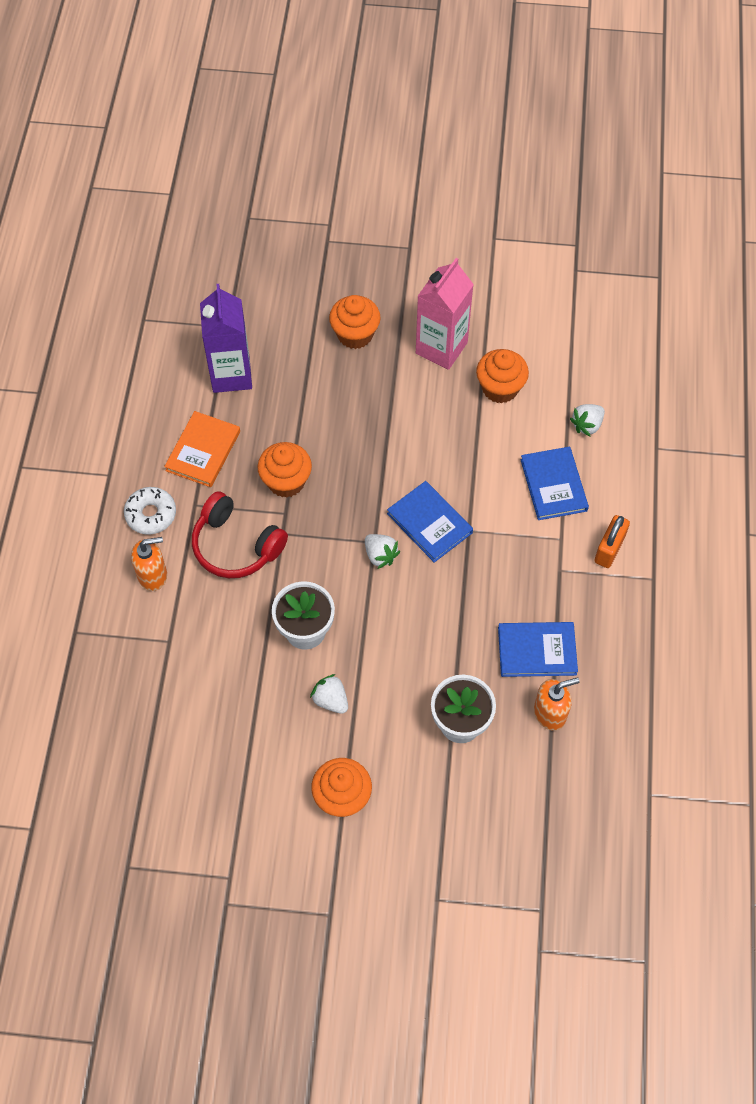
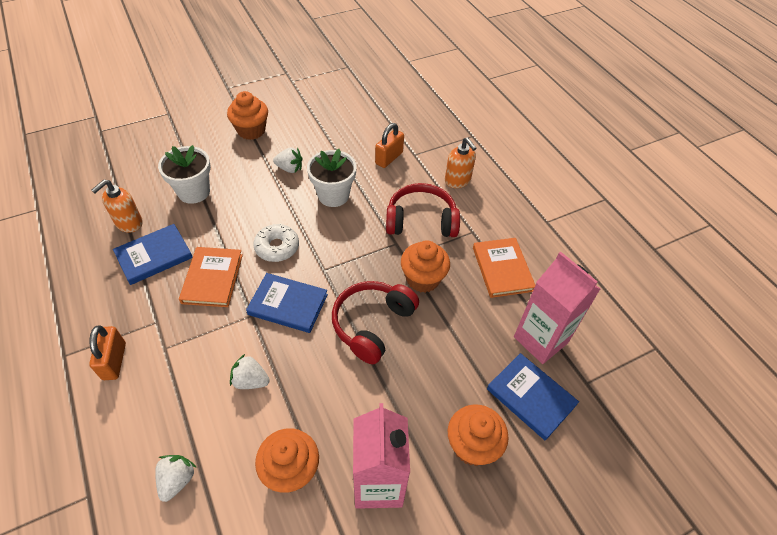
camera: 145 degrees right, 10 degrees down
(151, 514) = (494, 212): white donut -> white donut (277, 247)
(153, 575) = (457, 181): orange soap dispenser -> orange soap dispenser turned 75 degrees counterclockwise
(203, 652) = (389, 158): none -> orange padlock
(231, 375) = (540, 340): purple carton -> pink carton
(365, 463) = (372, 324): none -> red headphones
(380, 555) = (312, 263): white strawberry -> white strawberry (250, 380)
(488, 590) = (212, 278): none -> orange book
(553, 485) = (190, 394): blue book -> blue book (531, 397)

